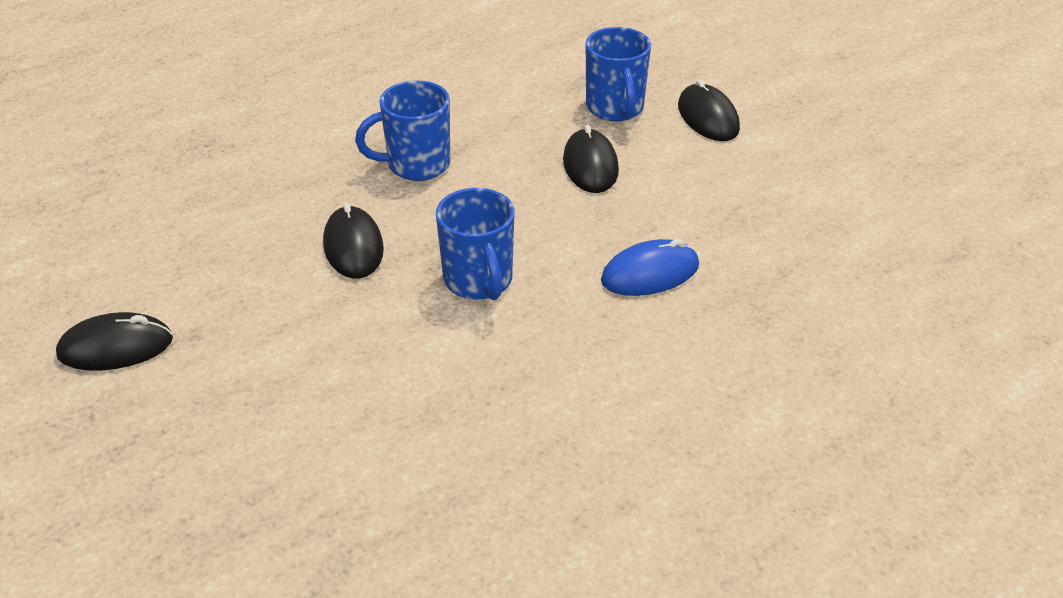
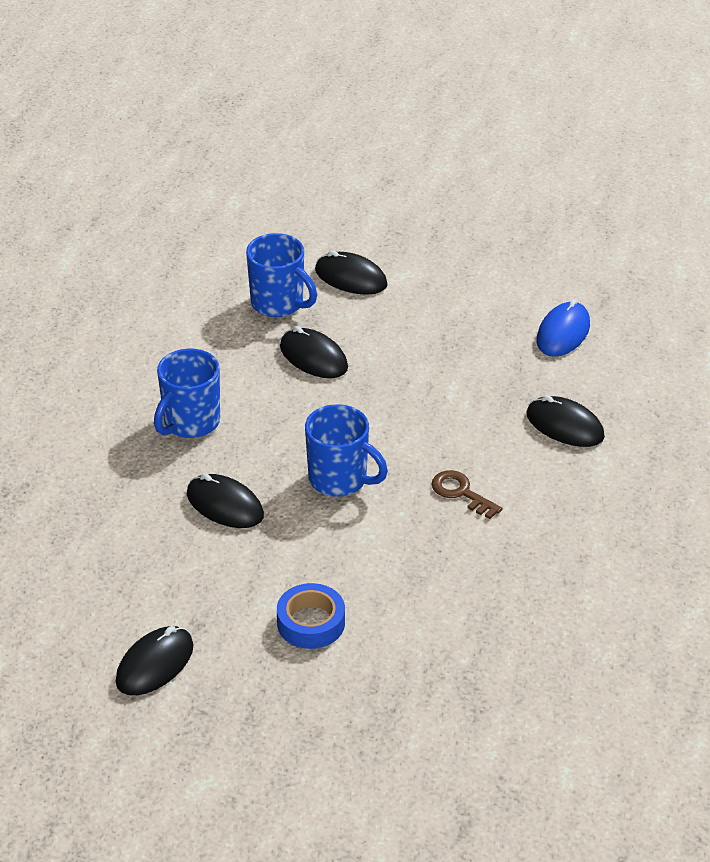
camera: 40 degrees left, 0 degrees up
(284, 396) = (311, 623): none -> blue tape
(578, 359) = (461, 493): none -> brown key
(650, 273) = (440, 413): blue mouse -> blue mouse (563, 333)
(768, 355) = (565, 426): none -> black mouse

